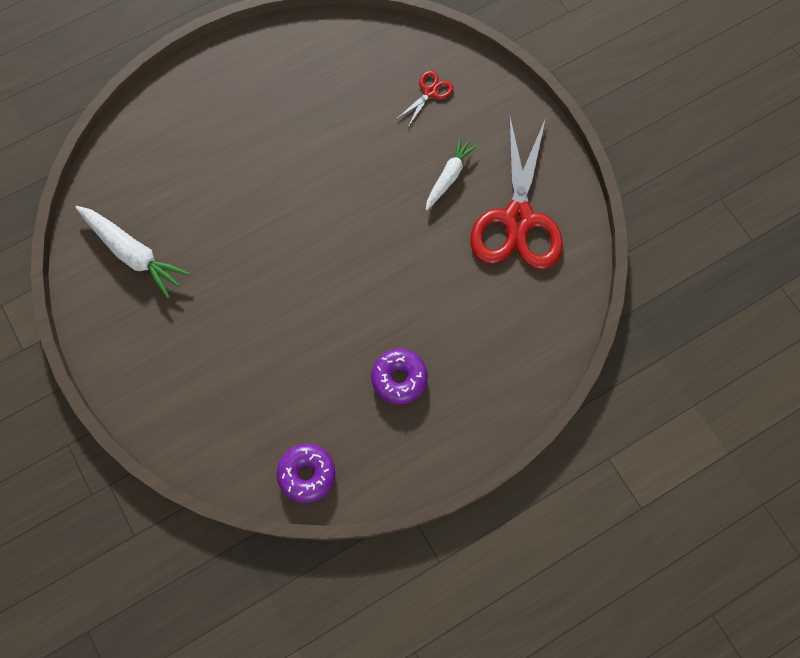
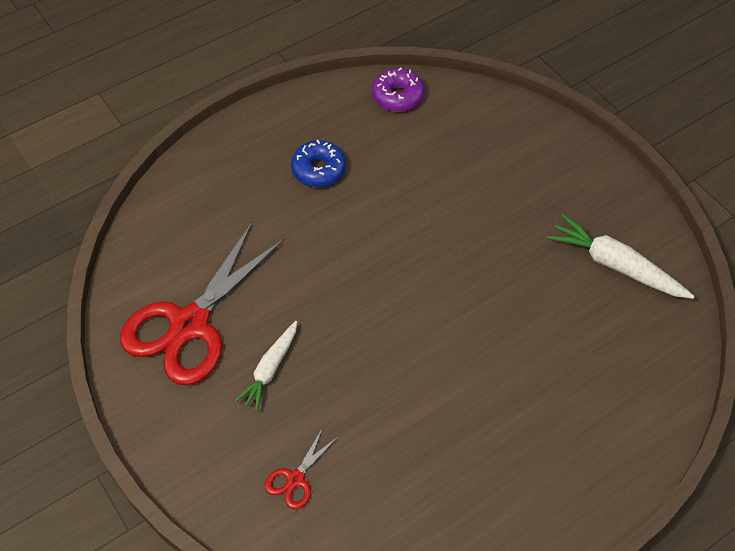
camera: 175 degrees right, 15 degrees down
(399, 378) = (318, 170): purple donut -> blue donut
(518, 219) = (190, 324): red scissors -> red scissors turned 150 degrees counterclockwise

